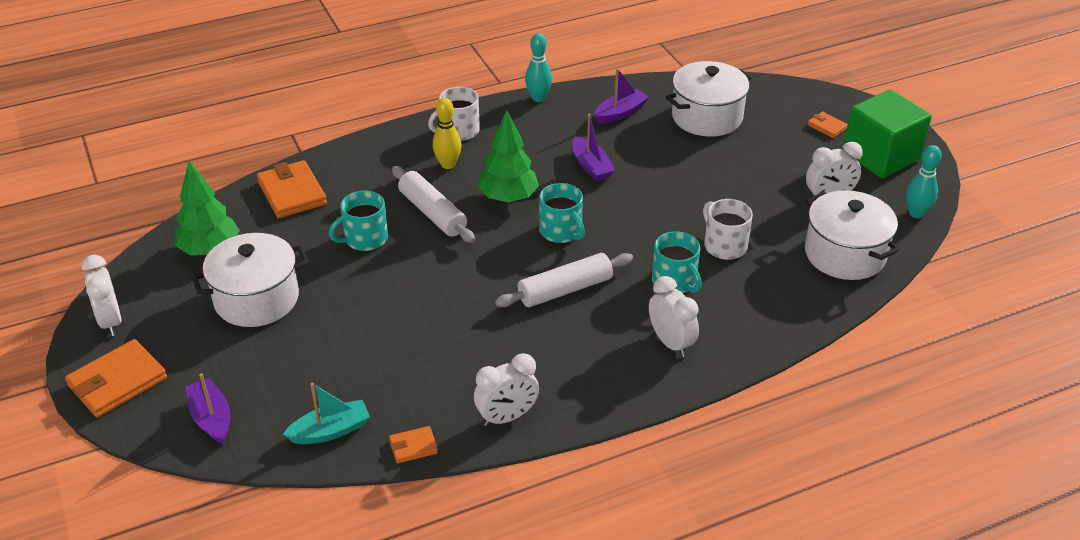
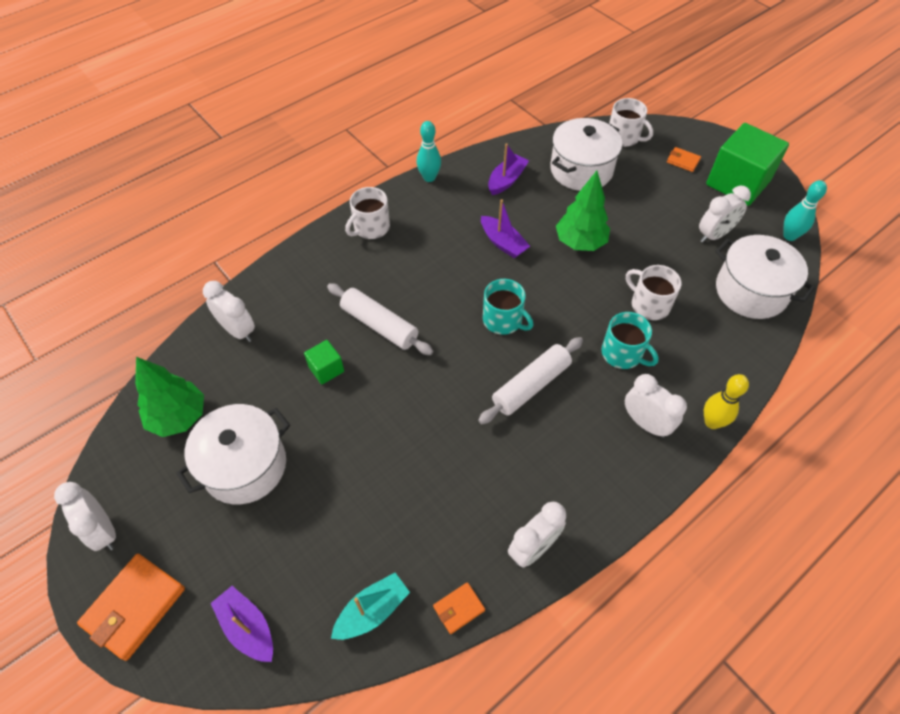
camera: 15 degrees left, 15 degrees up
(292, 193) = (238, 331): orange wallet -> white clock
(365, 239) = (326, 369): turquoise mug -> green cube
(448, 164) = (374, 267): yellow bowling pin -> yellow bowling pin (712, 422)
(508, 198) = (442, 293): green tree -> green tree (580, 242)
(770, 95) = (624, 137): none -> white mug

